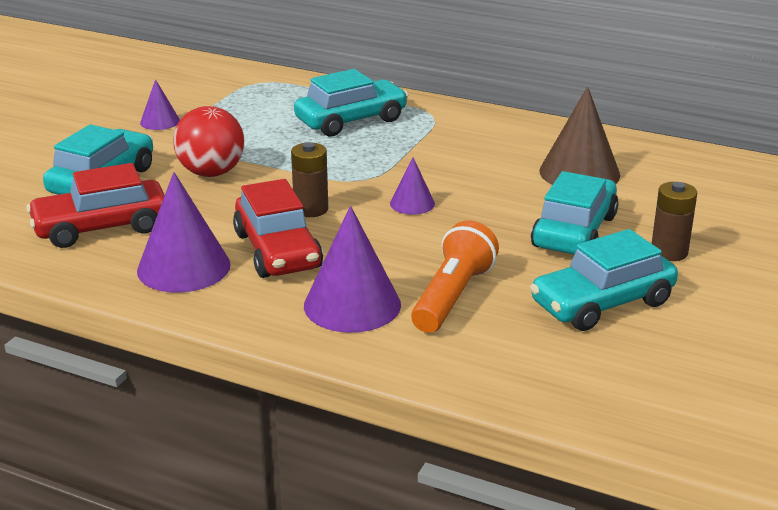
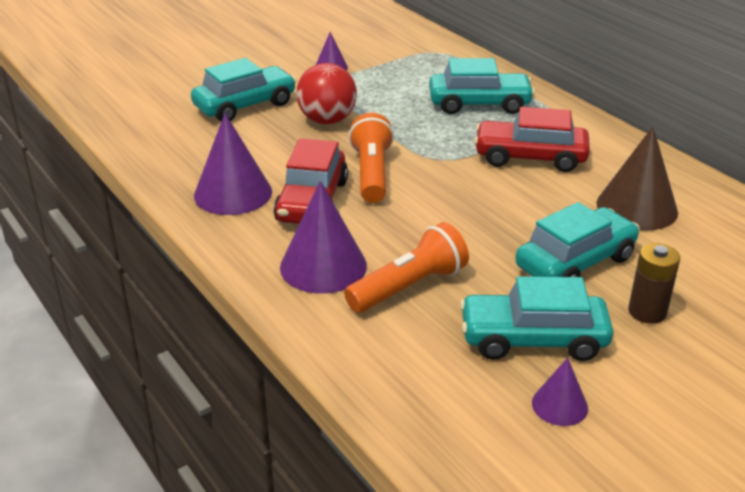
camera: 30 degrees right, 5 degrees up
(101, 228) = (208, 143): red car -> red car (530, 157)
(311, 209) = (371, 173): brown battery -> orange flashlight
(412, 203) = (457, 192): purple cone -> purple cone (559, 405)

